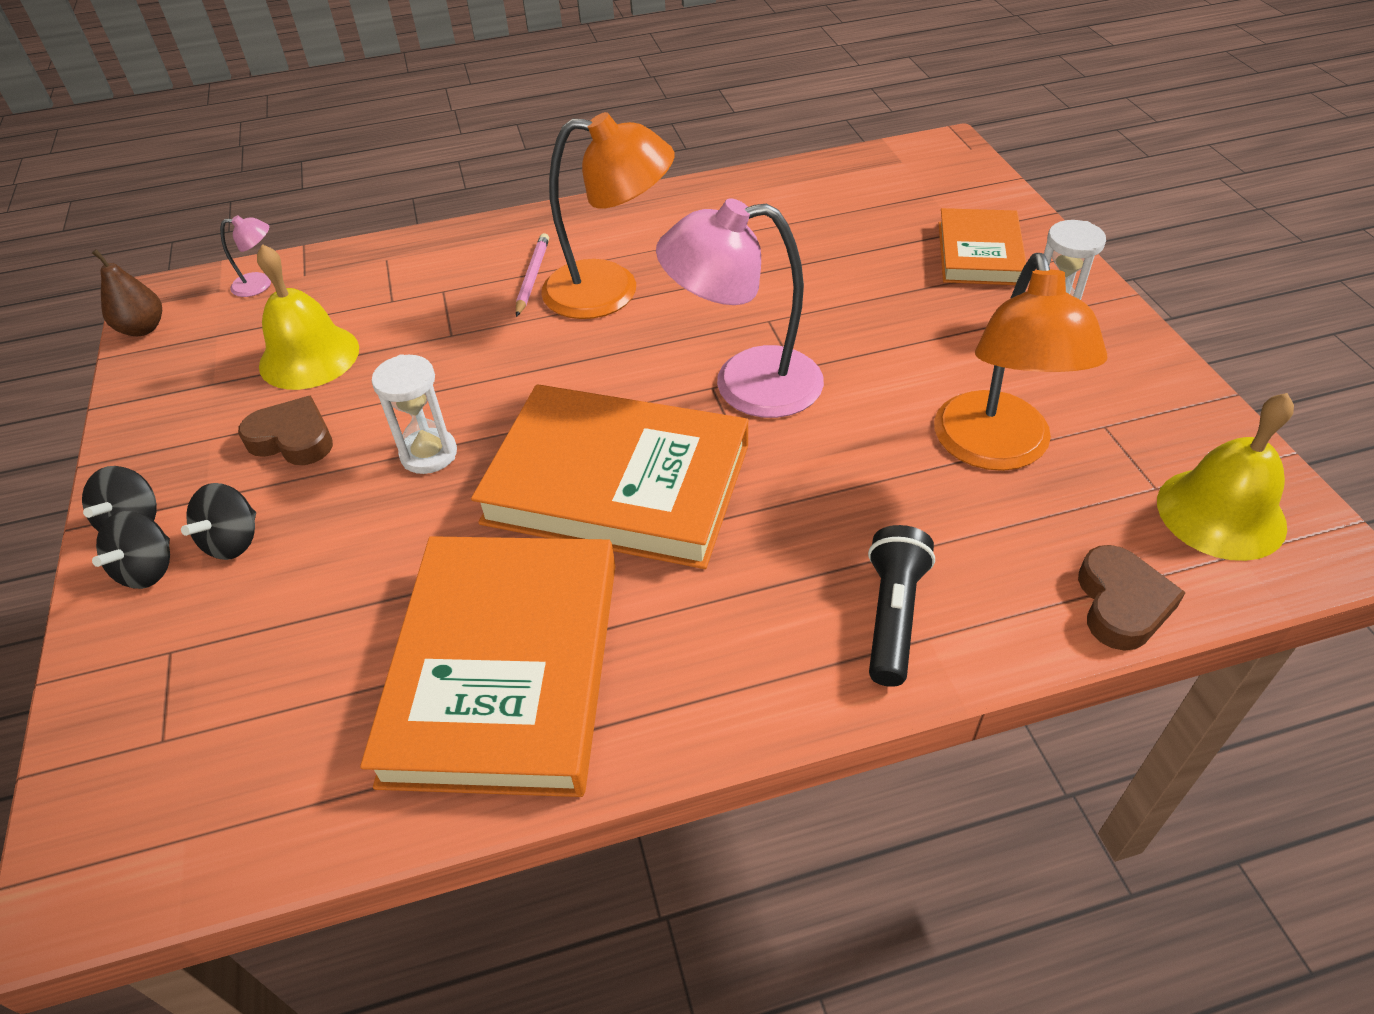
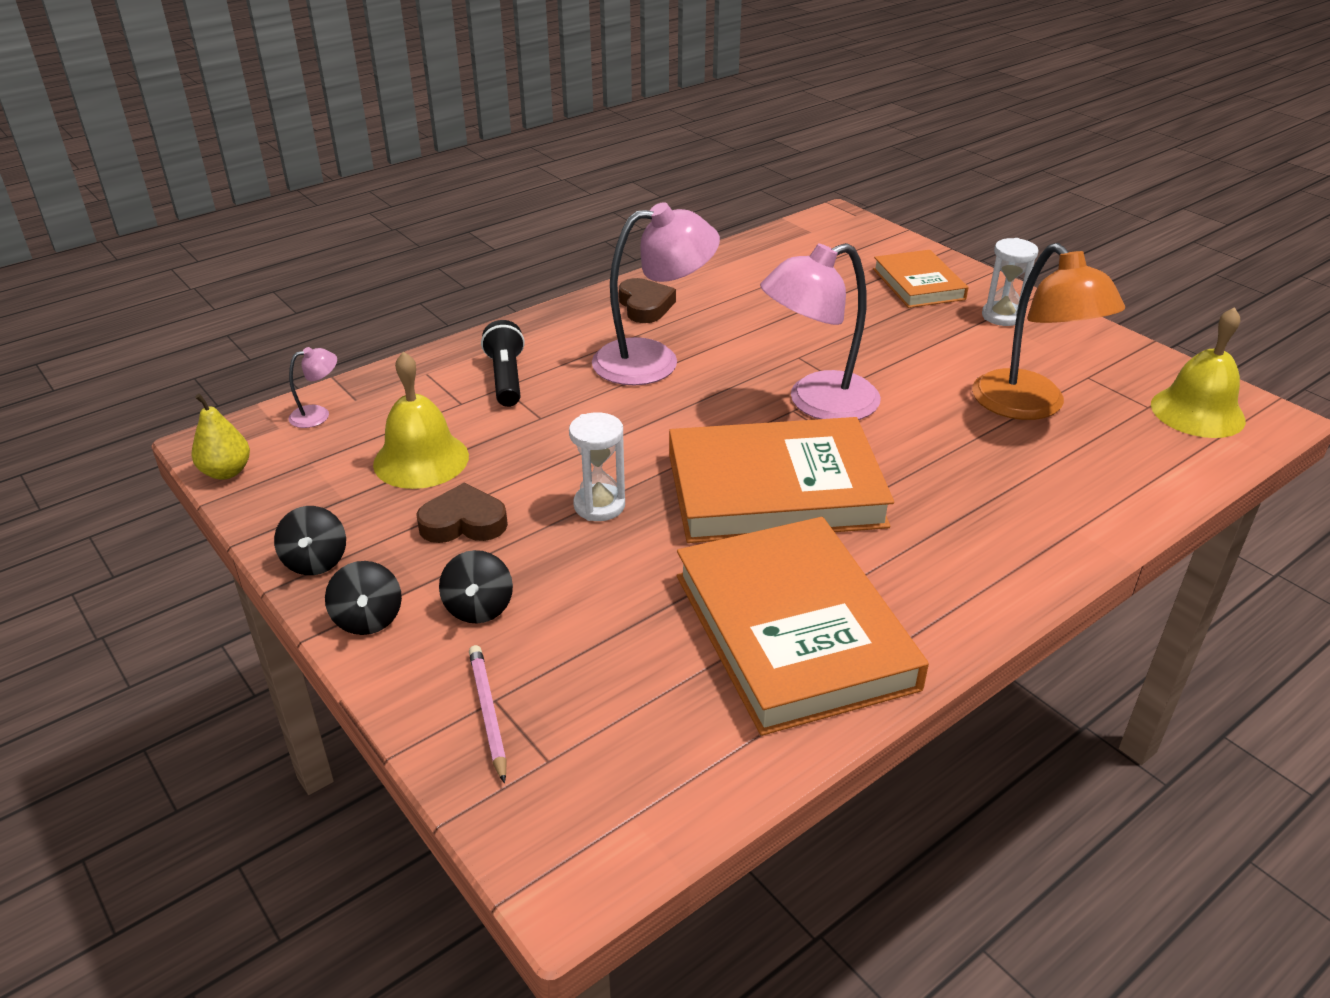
camera: 25 degrees left, 10 degrees down
(143, 328) = (226, 472): brown pear -> yellow pear
(148, 569) = (416, 648): black spinning top -> black spinning top (316, 561)
(532, 277) = (575, 362): pink pencil -> pink pencil (488, 713)
(611, 291) = (653, 360): orange lamp -> pink lamp
(893, 616) = (1043, 523): black flashlight -> black flashlight (506, 378)
(1121, 603) = (1179, 478): brown heart -> brown heart (645, 306)

